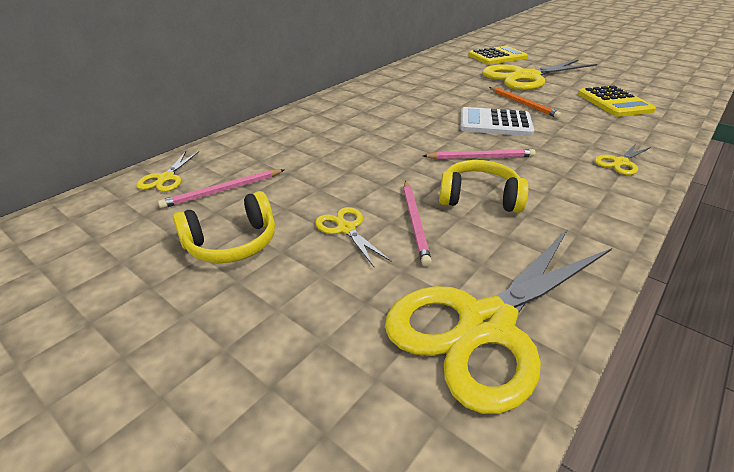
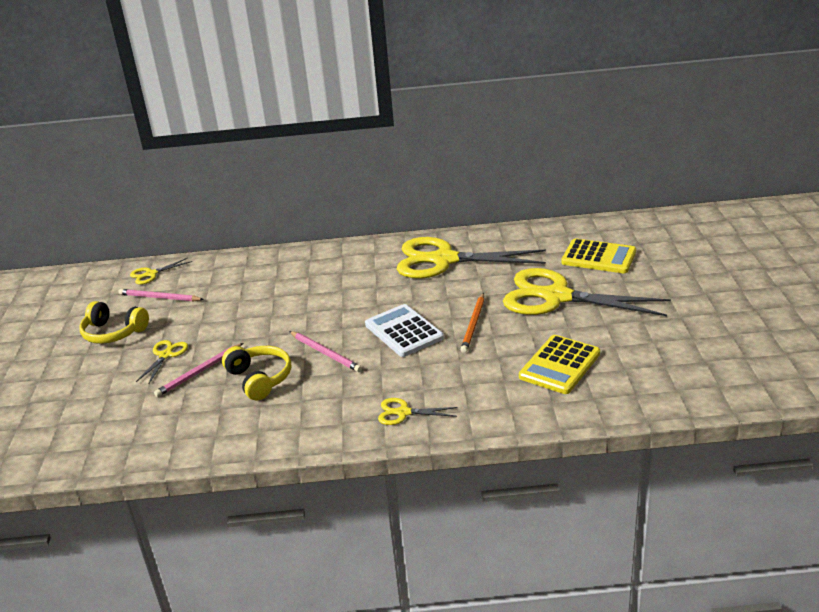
camera: 50 degrees right, 5 degrees down
(486, 325) = (124, 436): yellow scissors -> yellow scissors (444, 260)

